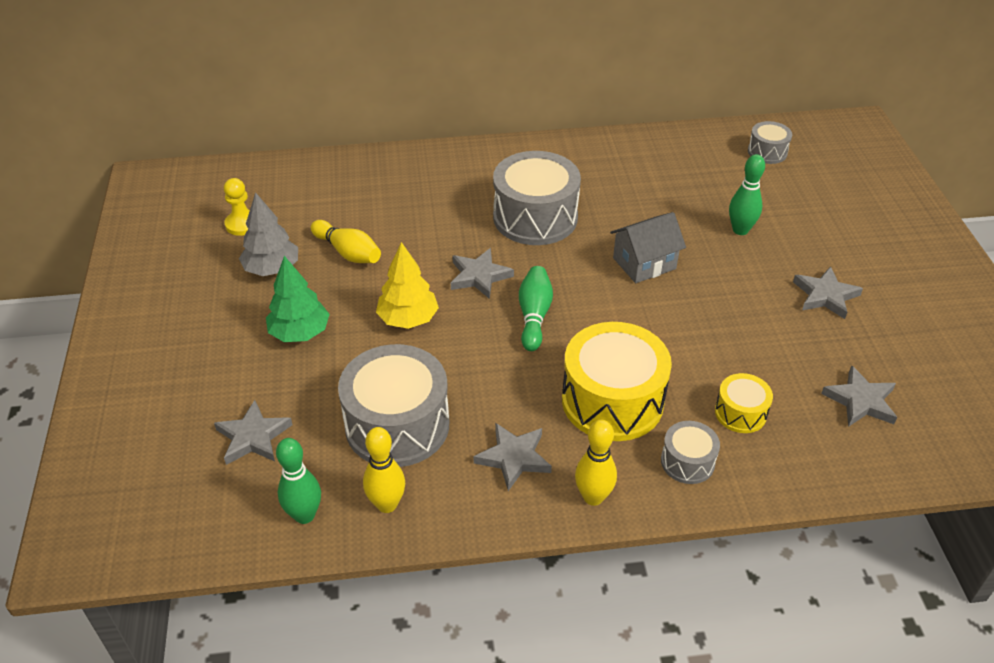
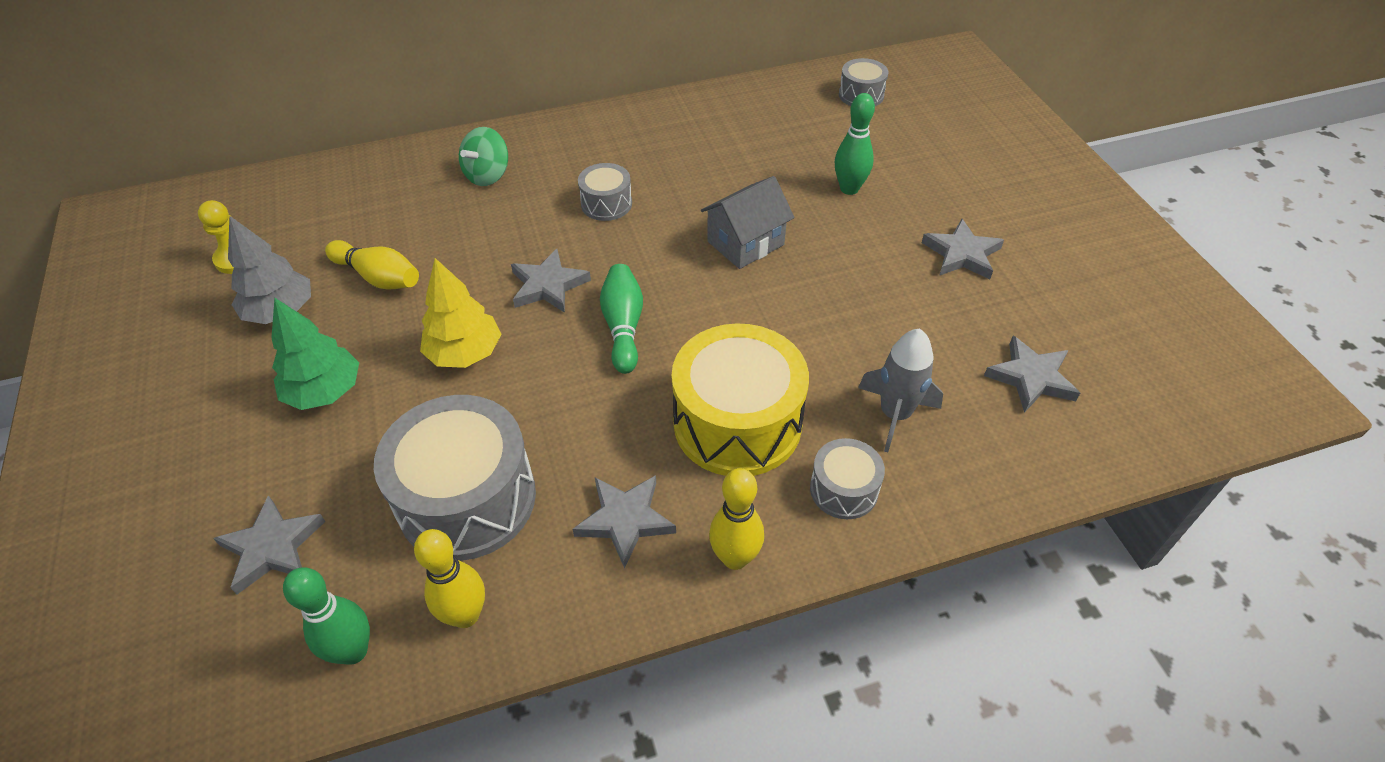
camera: 10 degrees left, 5 degrees up
(442, 183) = (488, 175): none -> green spinning top
(535, 217) = (606, 204): grey drum -> grey drum, size x0.50
(740, 413) = (895, 414): yellow drum -> grey rocket

